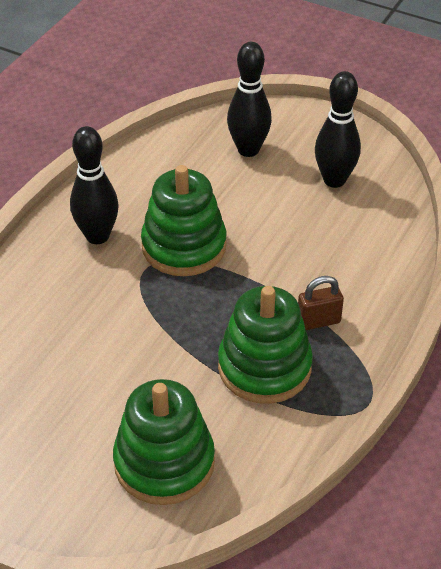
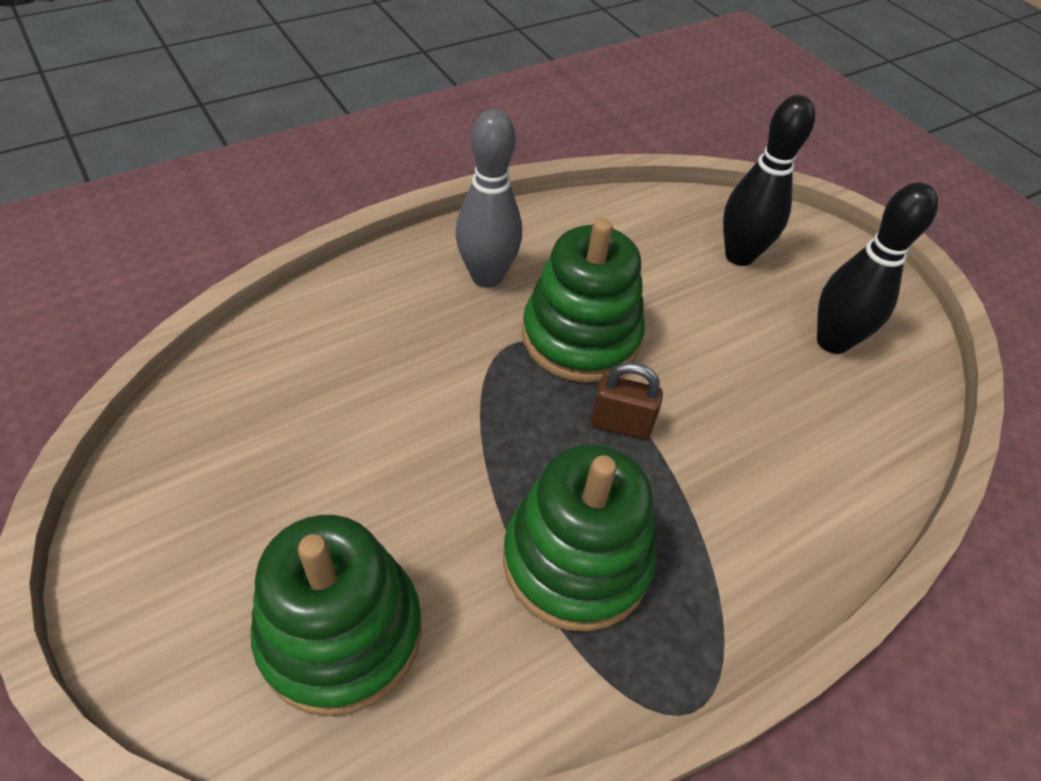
camera: 25 degrees right, 5 degrees up
(97, 236) = (487, 277): black bowling pin -> grey bowling pin
(318, 321) = (695, 530): brown padlock -> brown padlock (620, 424)

